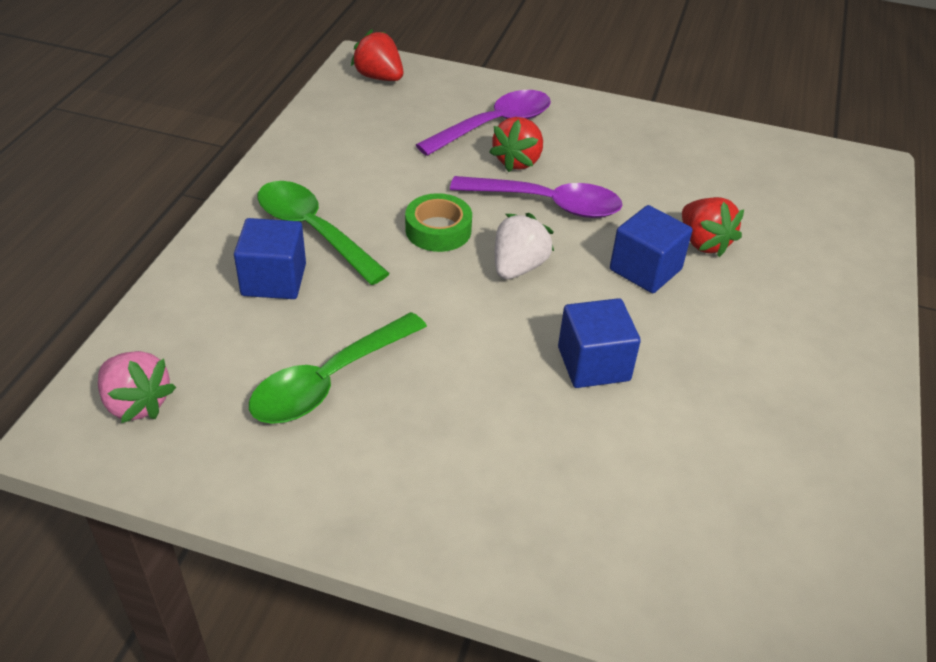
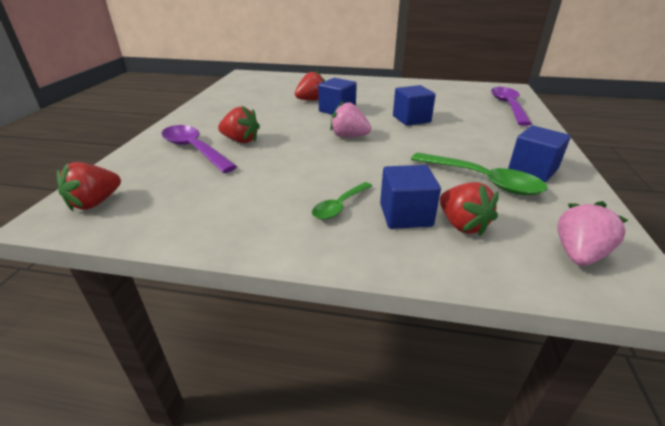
camera: 95 degrees left, 10 degrees down
(234, 322) = (462, 225): none -> red strawberry
(313, 231) = (339, 206): green spoon -> green spoon, size x0.59
(343, 460) = (532, 170): none -> blue cube
(438, 230) = (322, 160): green tape -> none
(518, 267) = (349, 136): white strawberry -> pink strawberry
(547, 204) = (287, 131): purple spoon -> purple spoon (508, 106)

